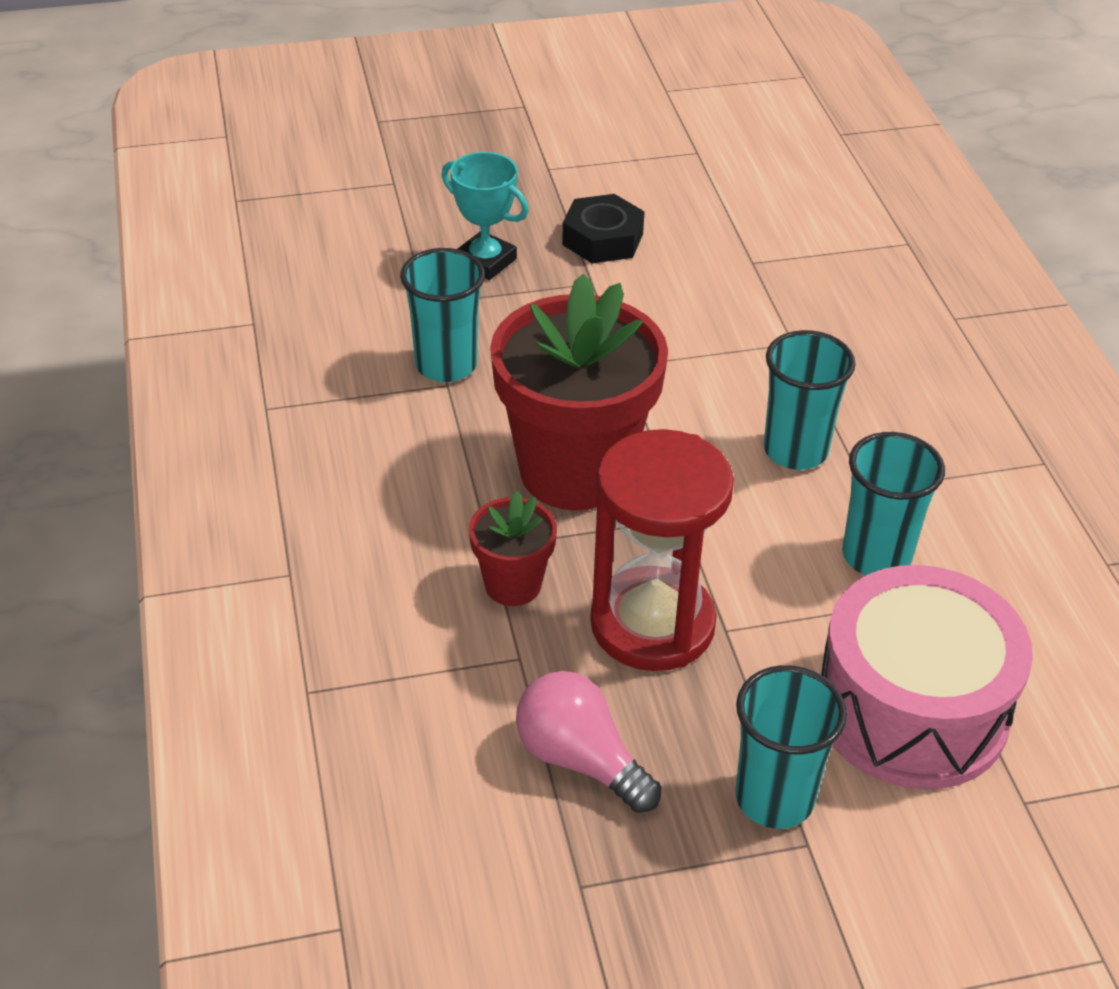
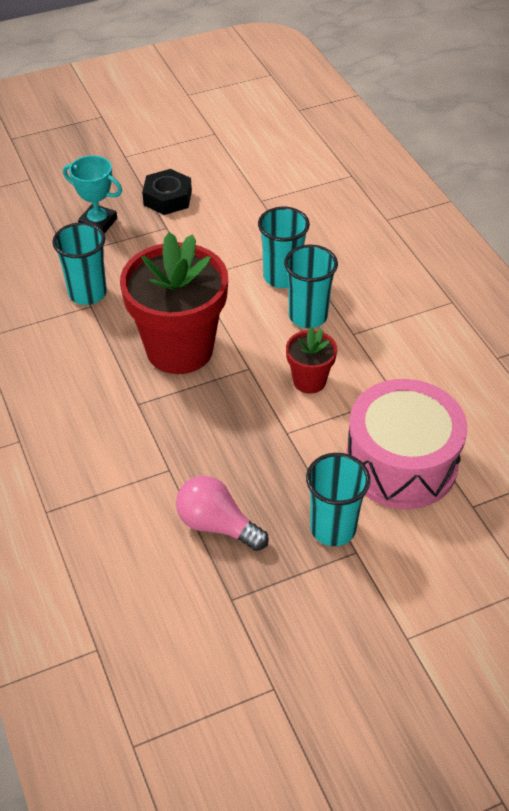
camera: 10 degrees left, 5 degrees up
(513, 585) = (156, 425): red flower pot -> red flower pot (309, 381)
(652, 624) = (243, 436): red hourglass -> none
(876, 556) = (366, 374): turquoise cup -> turquoise cup (282, 277)

